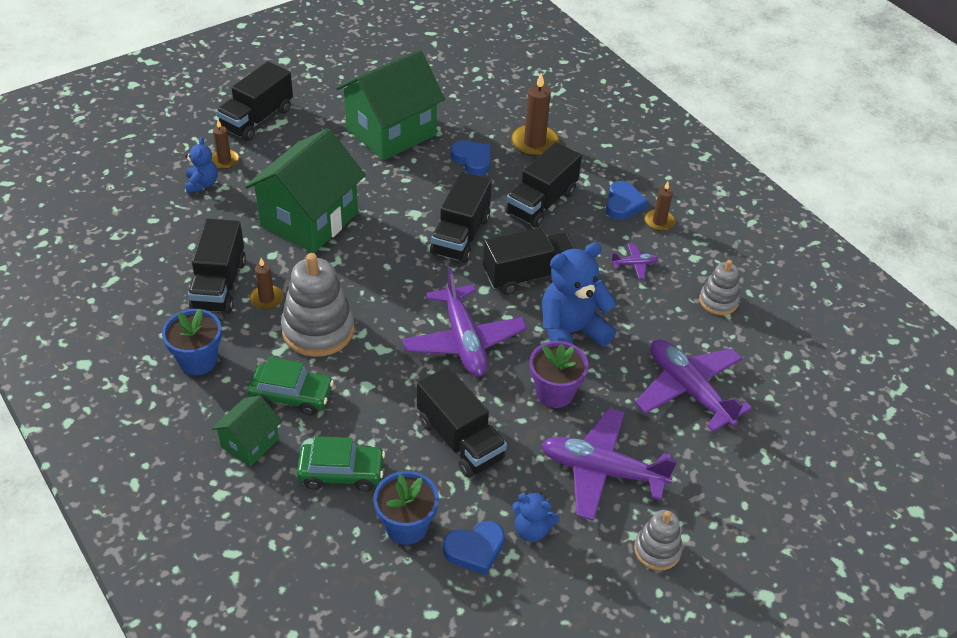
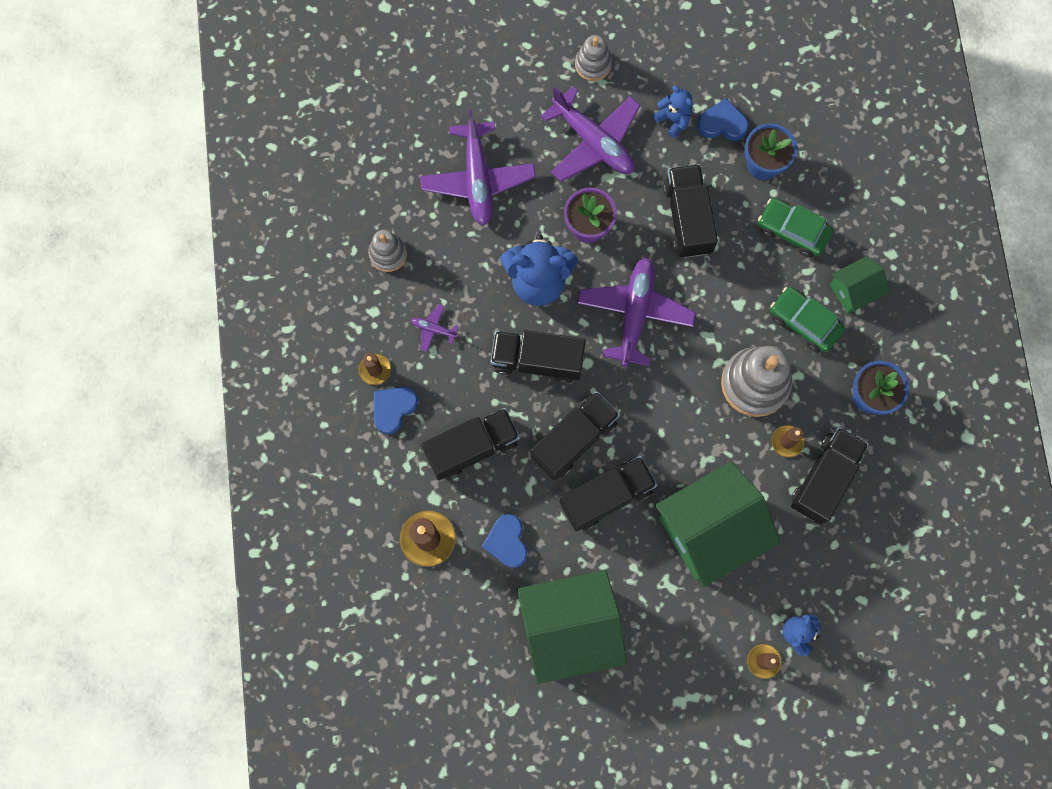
camera: 150 degrees left, 30 degrees up
(257, 119) = (705, 718): black truck -> black truck (606, 496)

